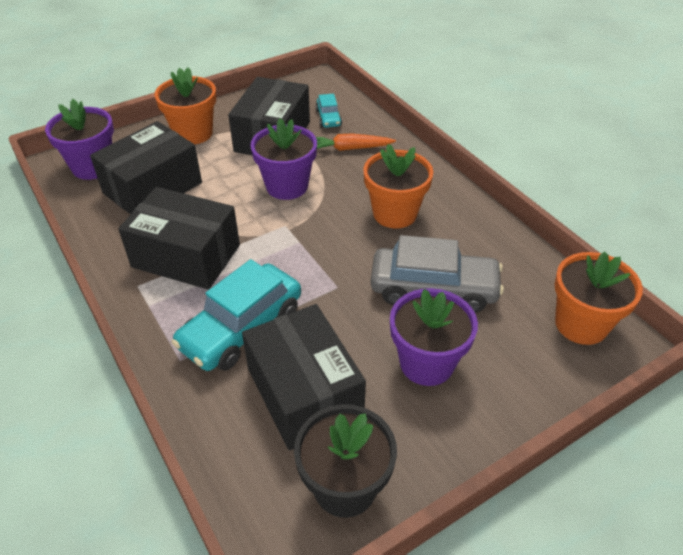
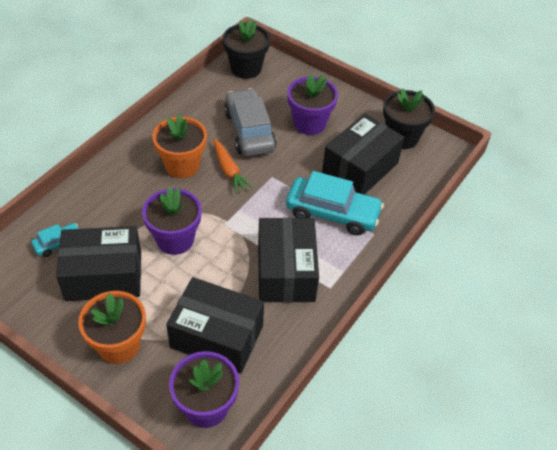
camera: 115 degrees left, 5 degrees up
(349, 149) = (105, 214): orange carrot -> orange carrot (229, 170)
(581, 324) = (246, 68): orange flower pot -> black flower pot

